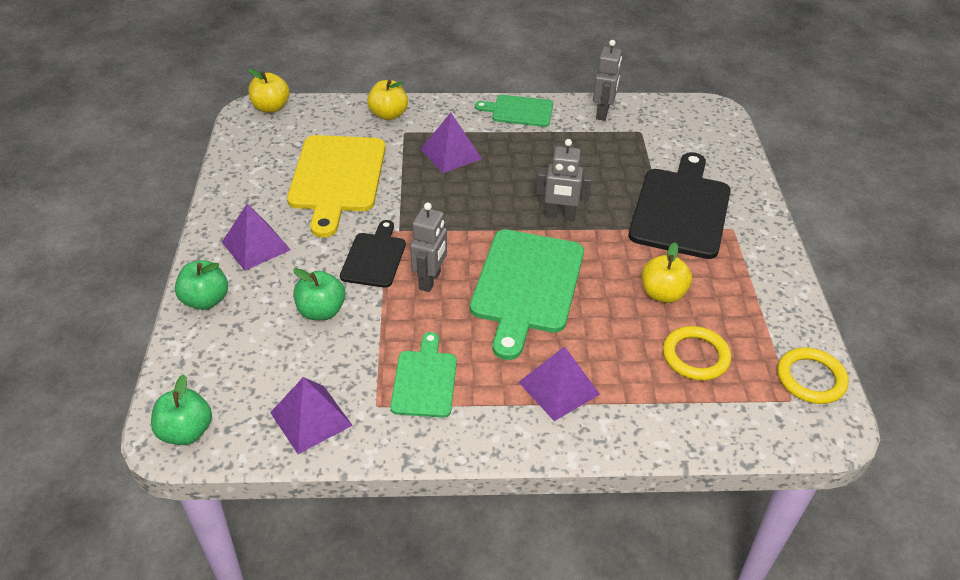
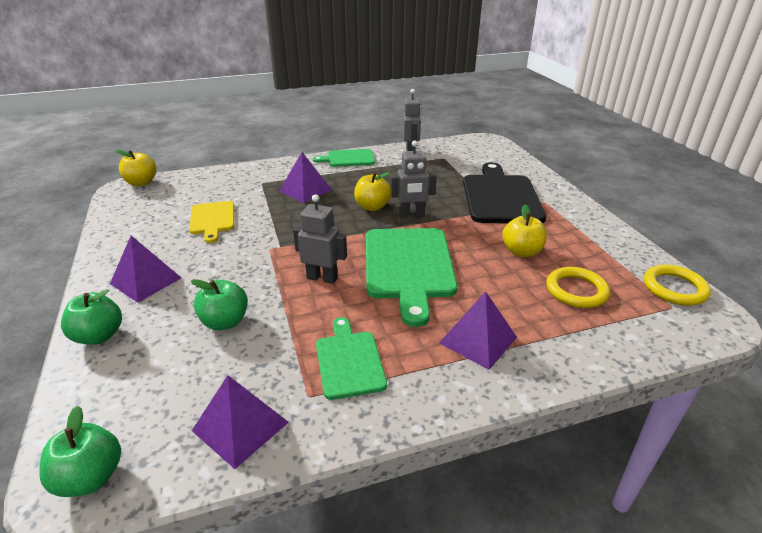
camera: 15 degrees left, 10 degrees down
(337, 178) = (212, 219): yellow cutting board -> yellow cutting board, size x0.56
(374, 258) = (264, 270): black cutting board -> none
(388, 115) = (245, 174): yellow apple -> yellow apple (372, 207)
(430, 280) = (322, 278): grey robot -> grey robot turned 75 degrees counterclockwise

